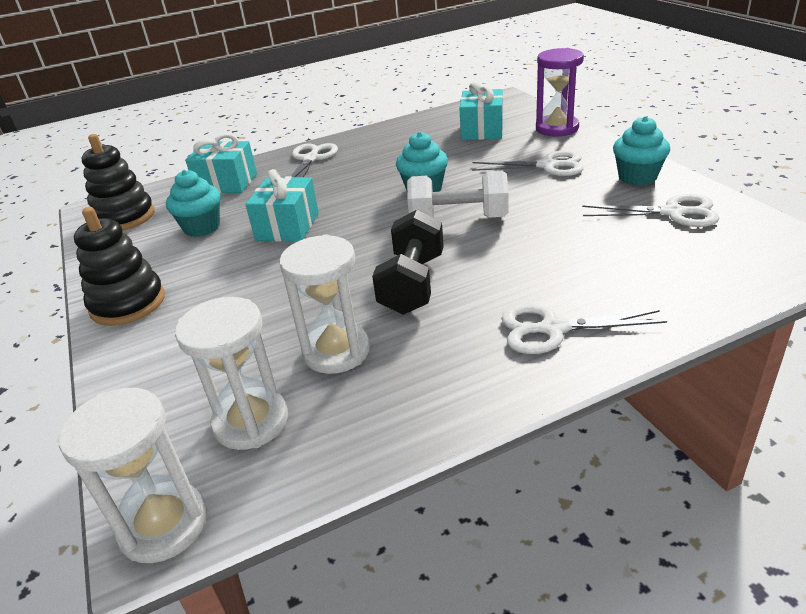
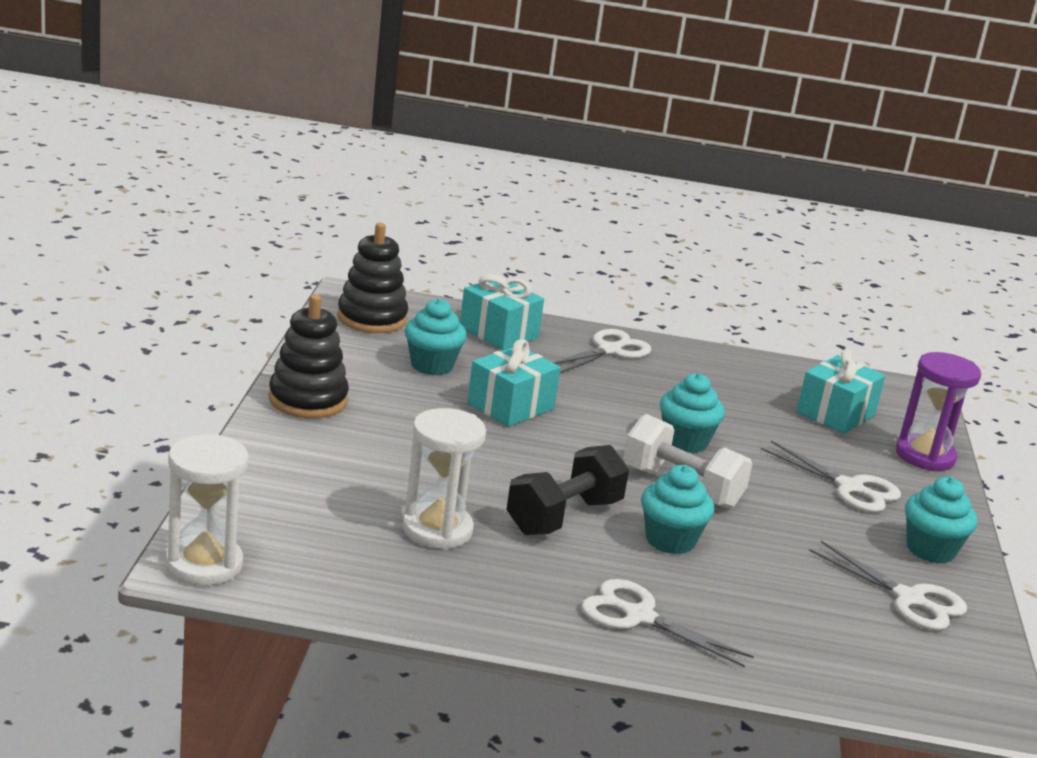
camera: 25 degrees right, 10 degrees down
(251, 422) = (321, 539): white hourglass -> none
(498, 259) = (670, 540): none -> turquoise cupcake

